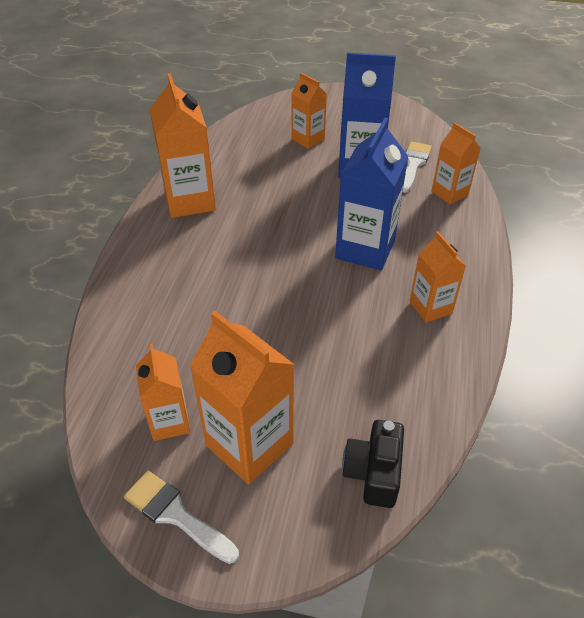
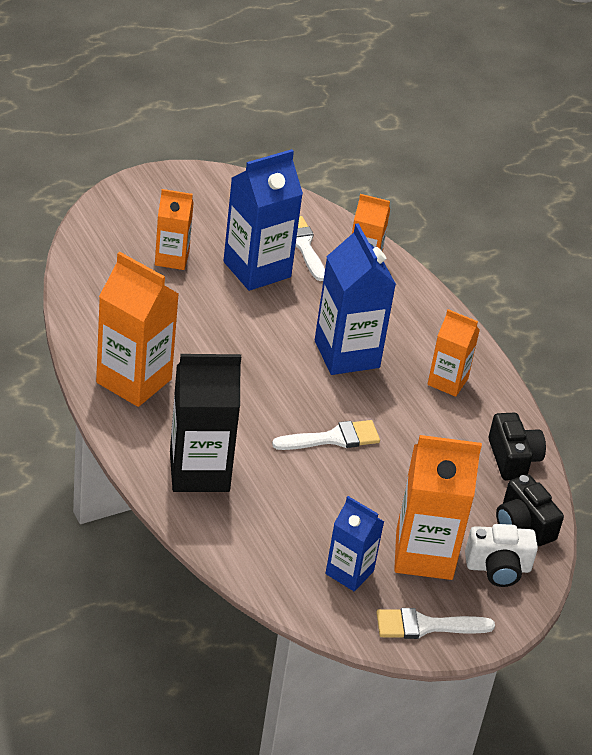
camera: 45 degrees left, 5 degrees down
(156, 280) = (199, 471): none -> black carton
(169, 422) = (349, 572): orange carton -> blue carton
(283, 305) = (333, 438): none -> white brush
(304, 500) = (498, 568): none -> white camera
(426, 403) = (513, 459): none -> black camera

